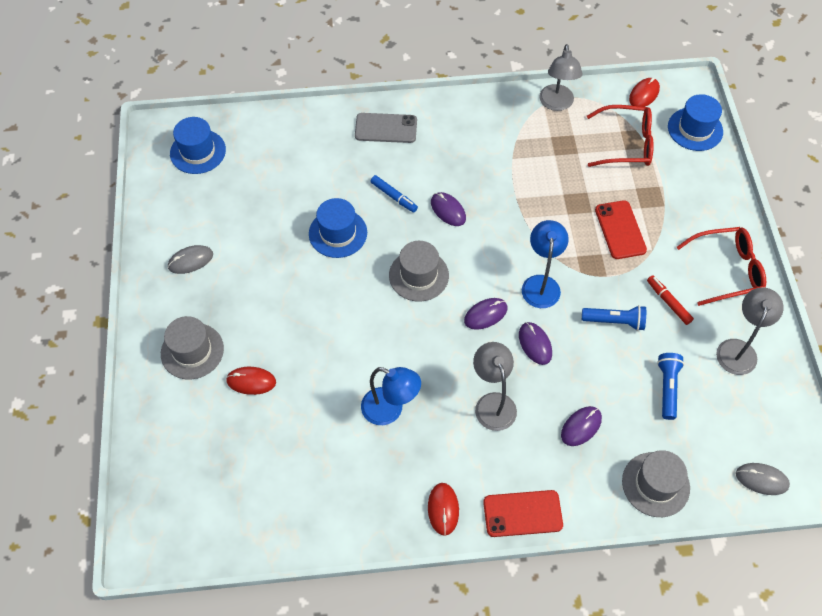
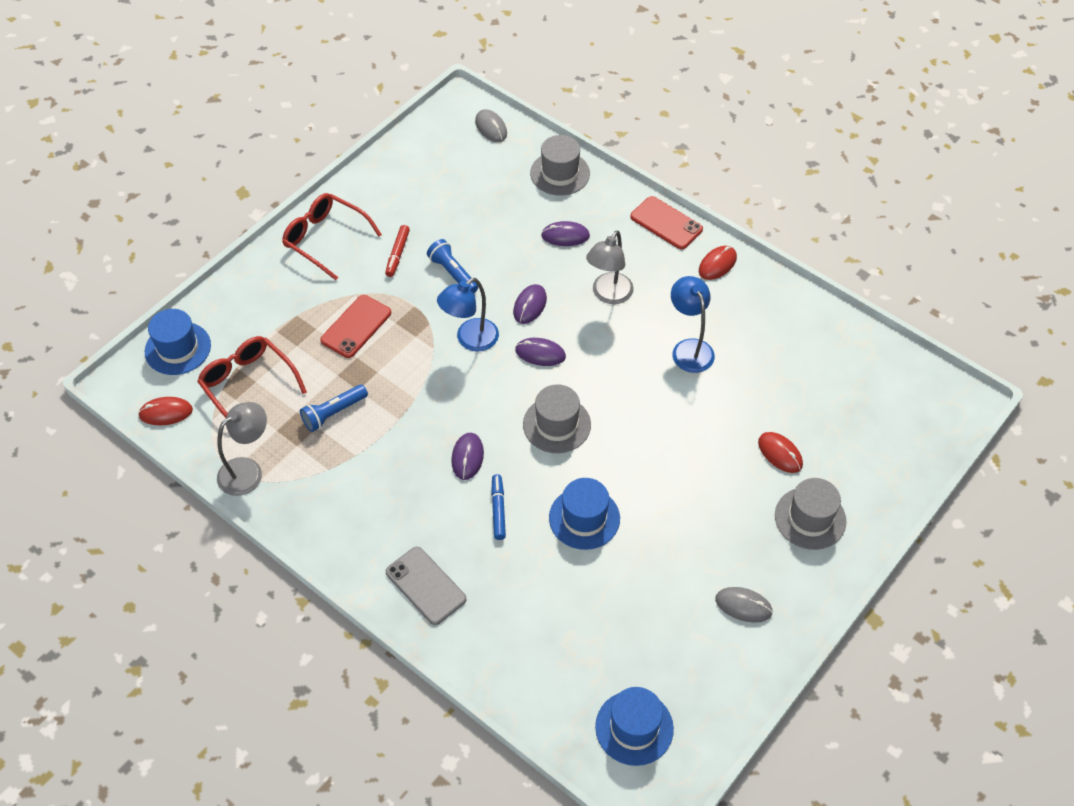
camera: 135 degrees left, 5 degrees down
(667, 388) = (476, 211): blue flashlight -> blue flashlight (333, 413)
(738, 349) = (396, 193): grey lamp -> none

